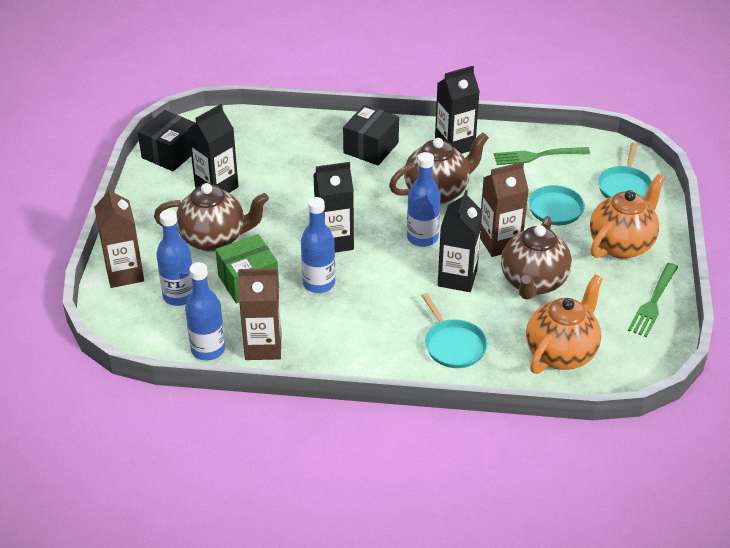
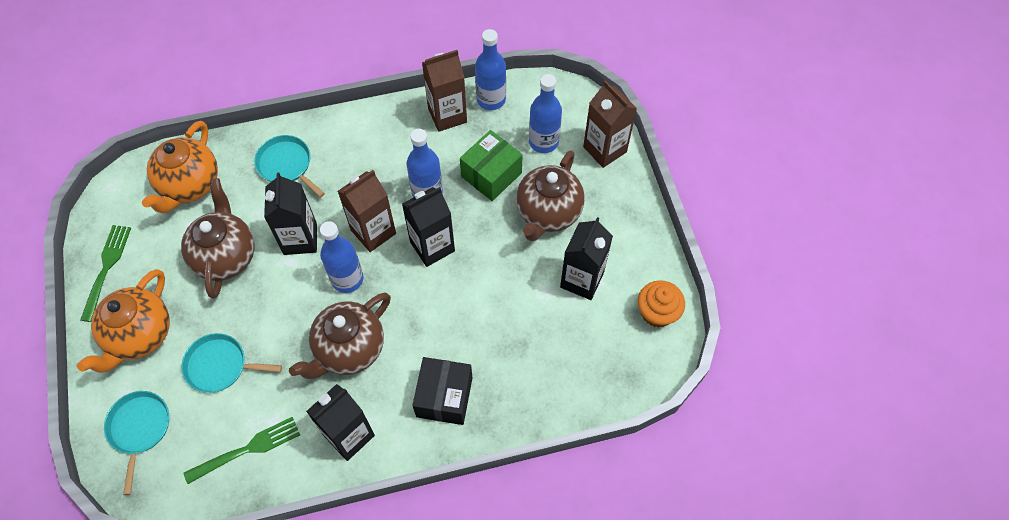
camera: 160 degrees right, 20 degrees up
(170, 153) = (657, 312): black box -> orange cupcake
(214, 238) = (548, 213): brown teapot -> brown teapot turned 45 degrees counterclockwise
(500, 243) = (267, 297): brown carton -> brown carton (373, 232)

